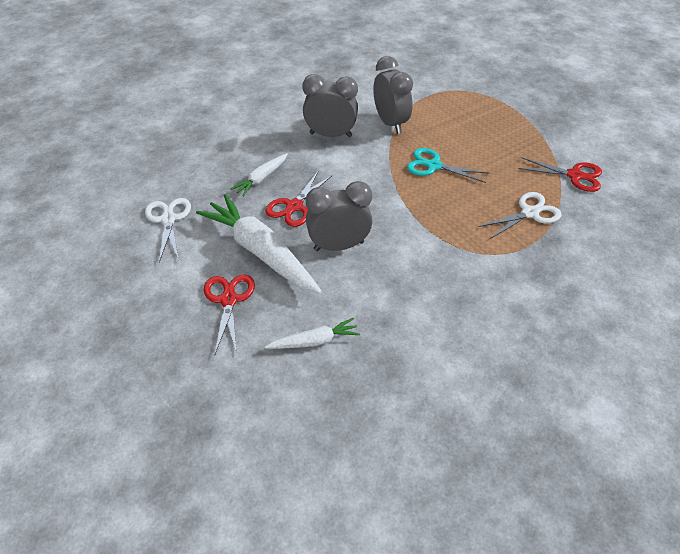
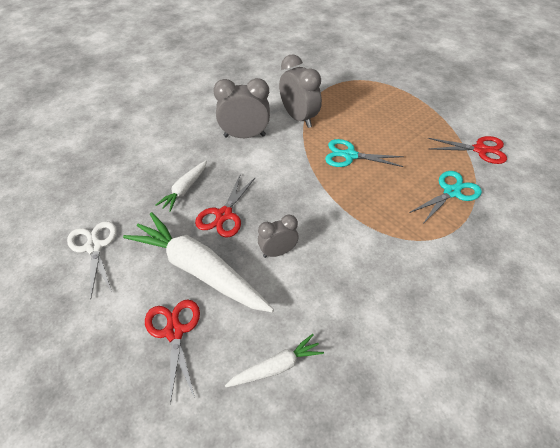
camera: 10 degrees left, 0 degrees up
(339, 246) = (278, 252): grey clock -> grey clock, size x0.61
(529, 213) = (451, 192): white scissors -> turquoise scissors

